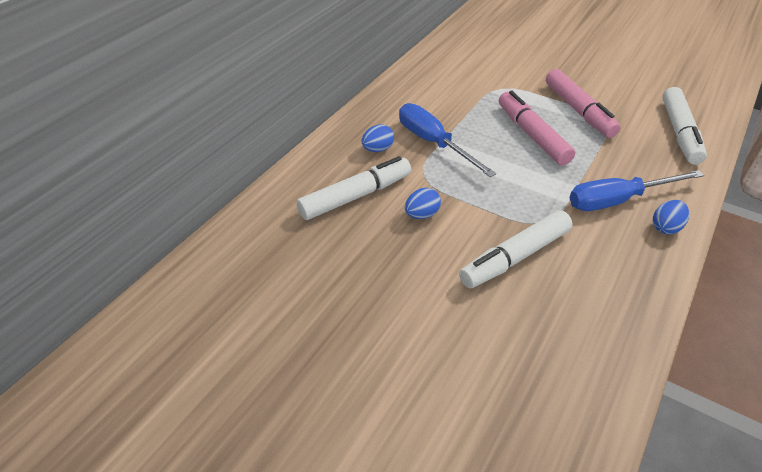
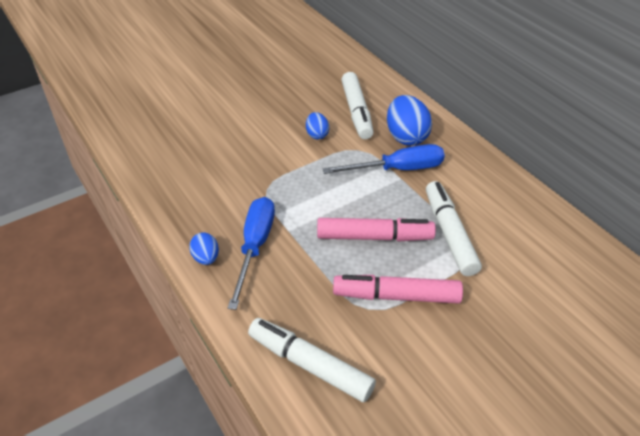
camera: 115 degrees right, 0 degrees up
(377, 149) = (406, 137): blue egg -> blue egg, size x1.83
(515, 257) = (246, 161): white marker -> white marker (449, 233)

